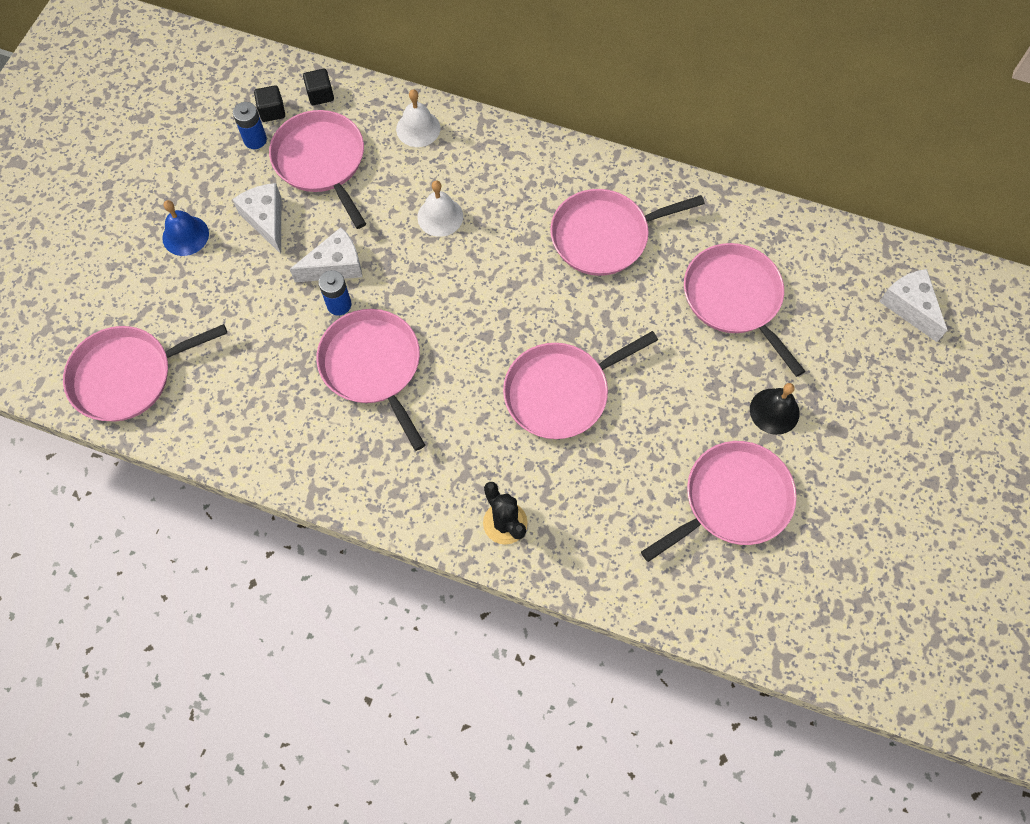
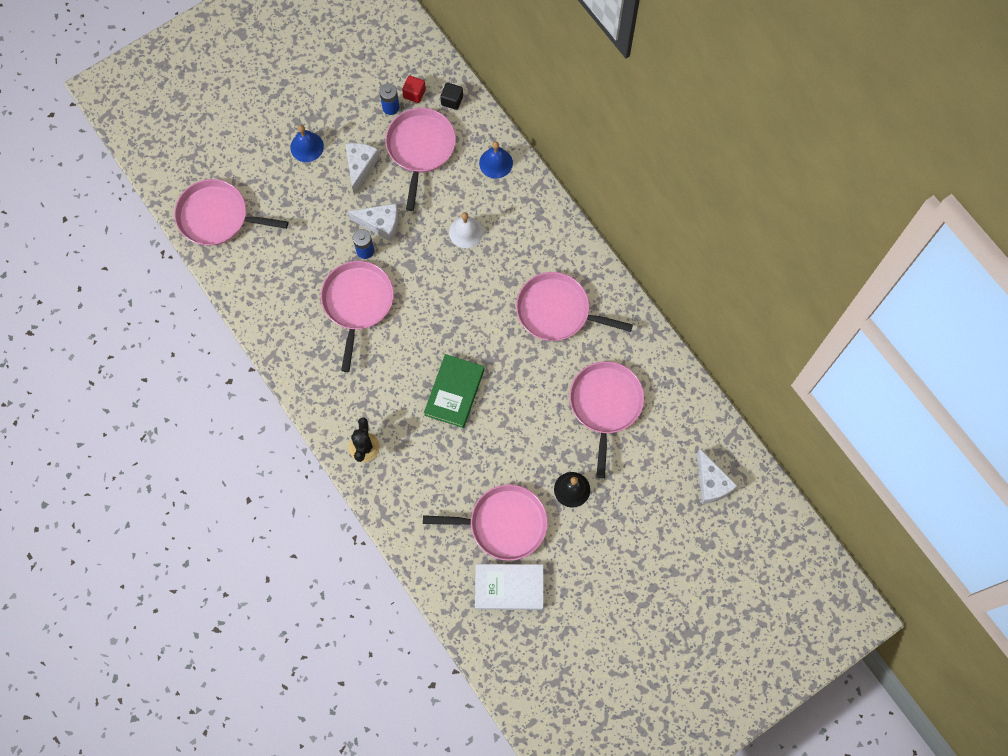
camera: 35 degrees right, 5 degrees up
(272, 111) = (414, 93): black cube -> red cube
(418, 128) = (496, 163): white bell -> blue bell
(561, 392) = (454, 392): pink pan -> green book
(796, 568) = (509, 587): none -> white book
(909, 307) = (711, 483): white cheese -> white cheese turned 150 degrees clockwise

